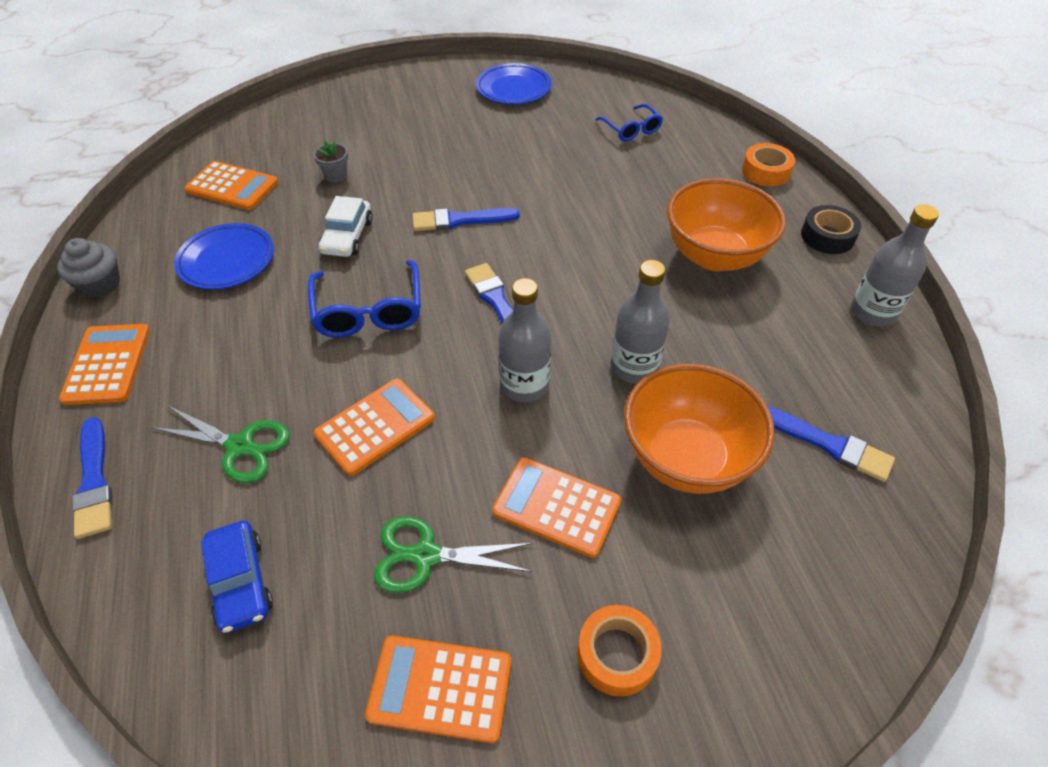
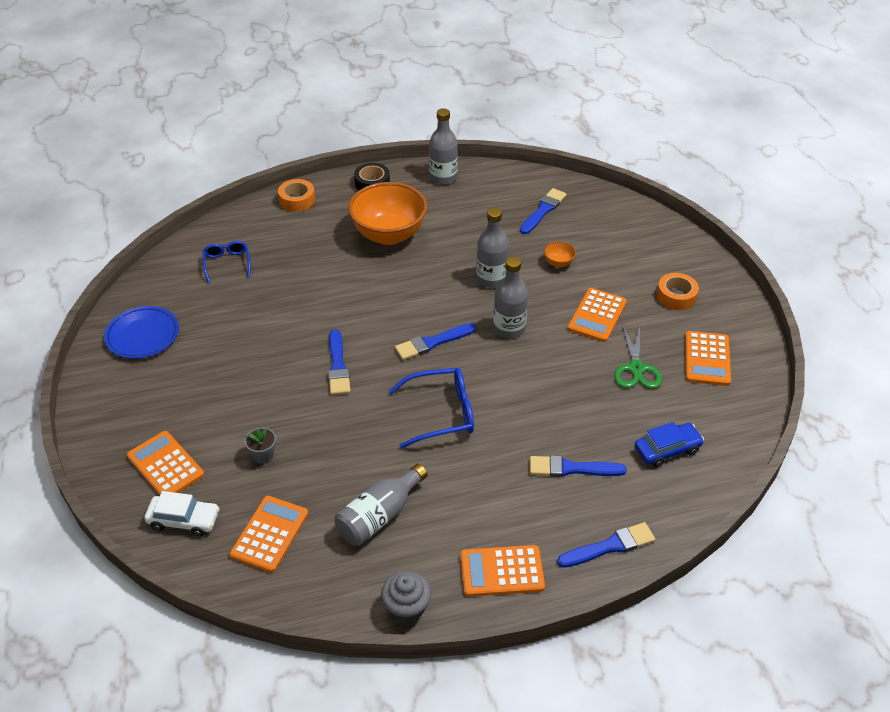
camera: 90 degrees left, 5 degrees down
(227, 261) = (379, 516): blue plate -> grey bottle
(240, 446) = (571, 468): green scissors -> blue brush
(347, 236) = (352, 436): white car -> white car (184, 520)
(375, 426) = (548, 399): orange calculator -> orange calculator (165, 465)
(631, 129) = (227, 264): blue glasses -> blue glasses turned 75 degrees counterclockwise
(686, 458) = (558, 263): orange bowl -> orange bowl, size x0.40

